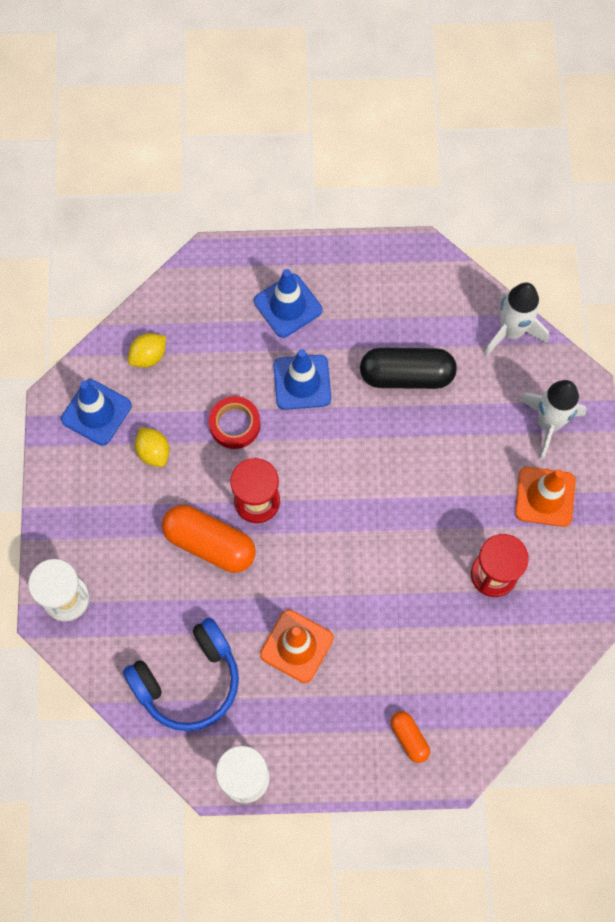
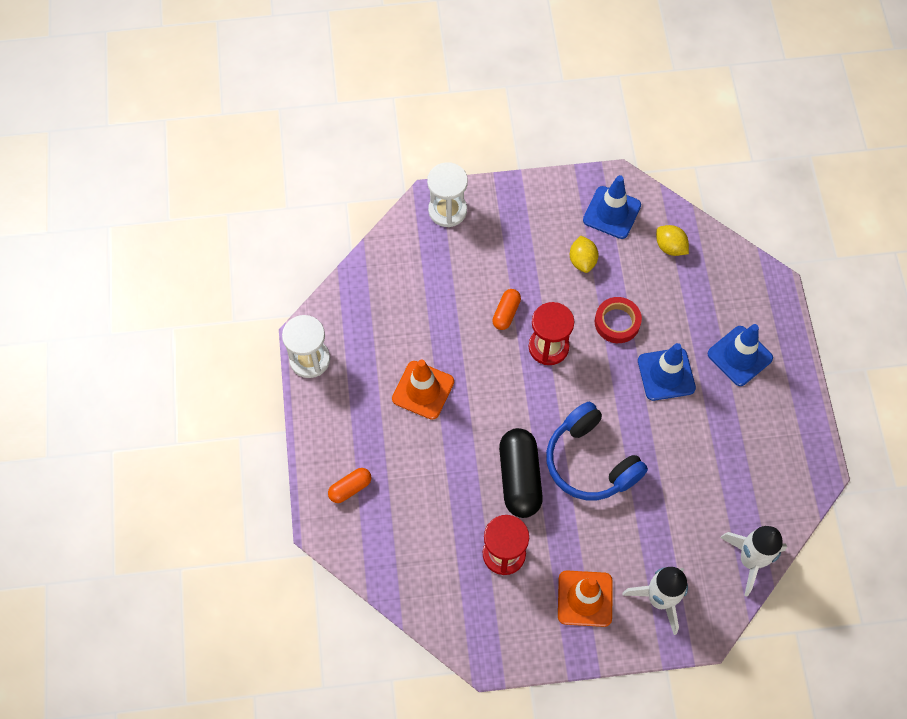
camera: 85 degrees right, 5 degrees down
(153, 452) = (582, 261): yellow lemon -> yellow lemon turned 60 degrees counterclockwise
(188, 680) = (387, 308): blue headphones -> blue headphones (590, 461)
(210, 543) = (506, 313): orange capsule -> orange capsule, size x0.53
(406, 375) = (688, 465): black capsule -> black capsule (520, 478)

